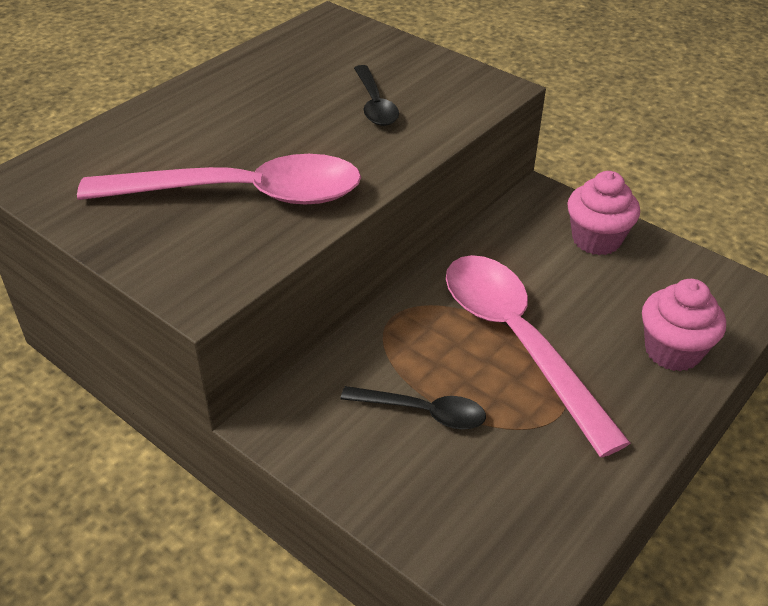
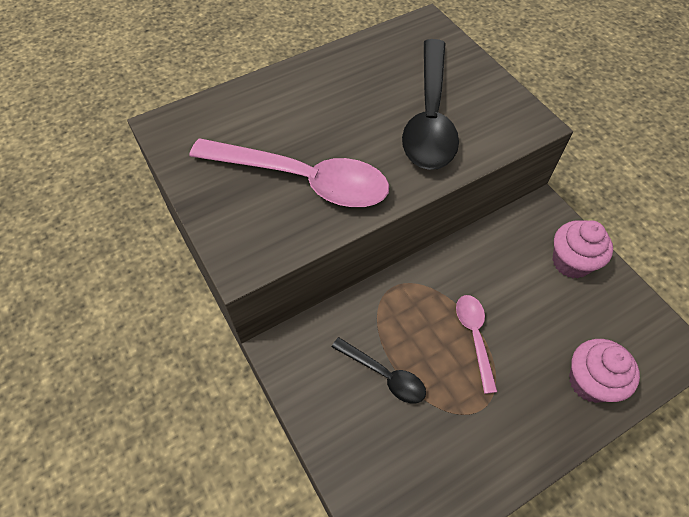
camera: 20 degrees right, 15 degrees up
(375, 104) = (430, 117): black spoon -> black spoon, size x2.01
(518, 342) = (474, 337): pink spoon -> pink spoon, size x0.50

